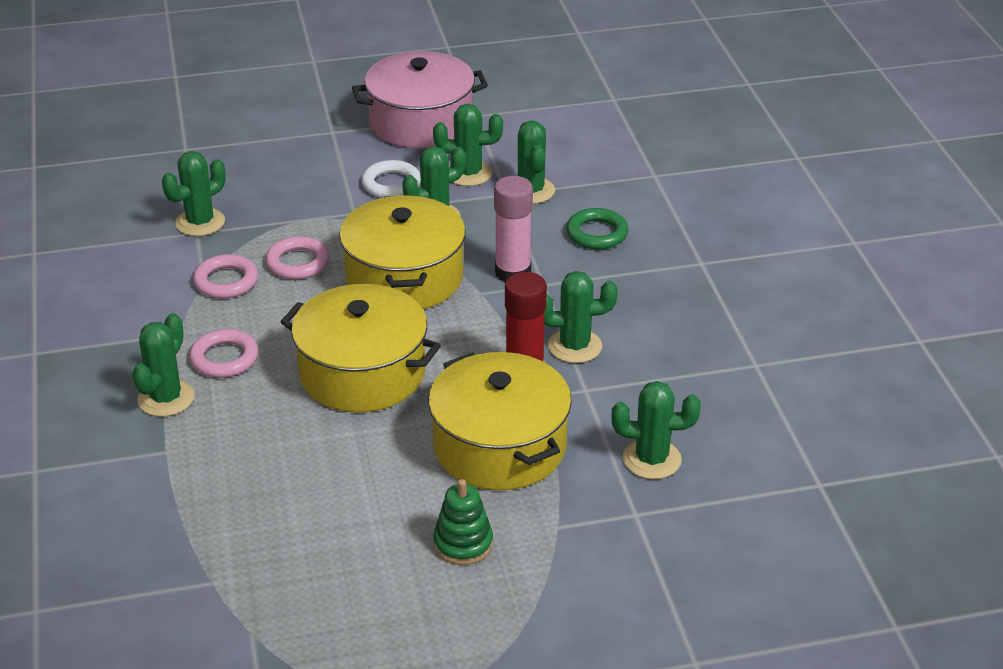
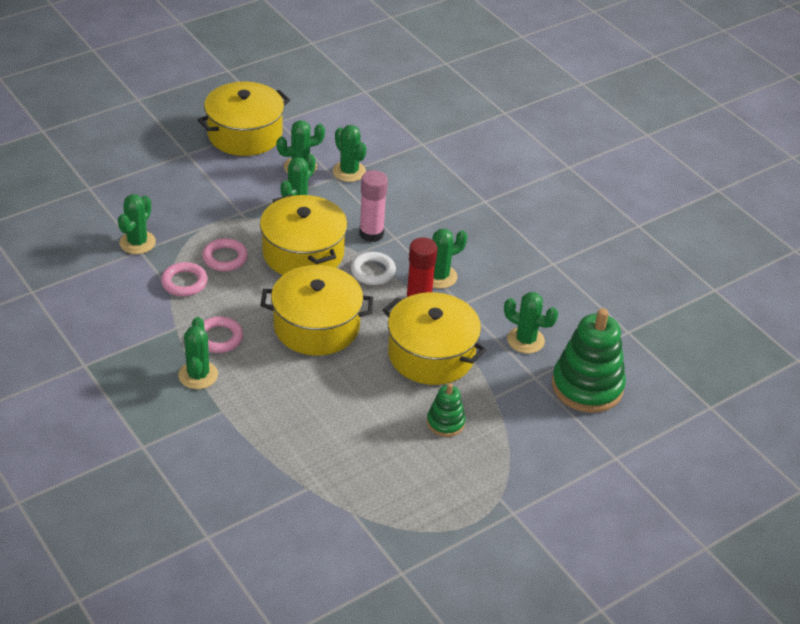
camera: 25 degrees left, 5 degrees up
(391, 184) = (253, 186): white ring -> white ring (373, 271)
(421, 122) = (245, 134): pink pot -> yellow pot
(597, 233) = (409, 194): green ring -> none
(651, 459) = (525, 340): green cactus -> green cactus turned 45 degrees clockwise
(709, 546) = (587, 386): none -> green stacking toy

